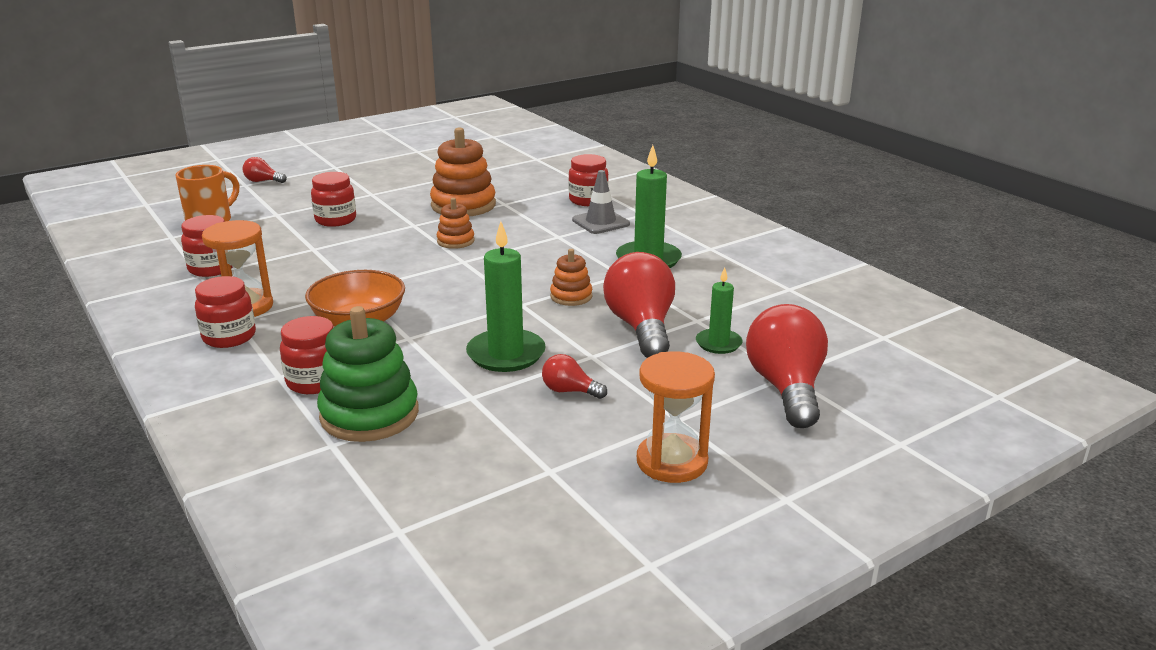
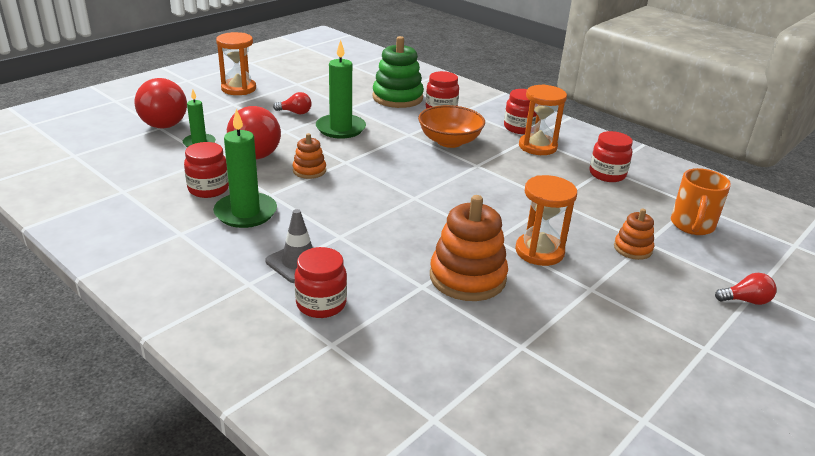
camera: 165 degrees right, 5 degrees up
(335, 220) = (579, 239): red jar -> red jar (208, 189)
(384, 215) = (539, 251): none -> orange hourglass
(455, 241) = (437, 220): orange stacking toy -> orange stacking toy (632, 248)

